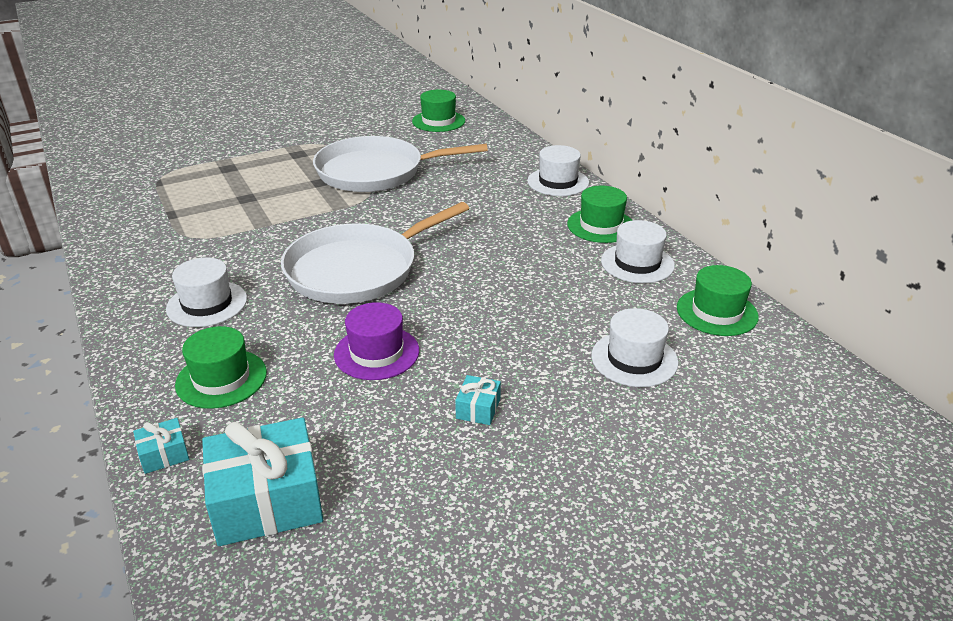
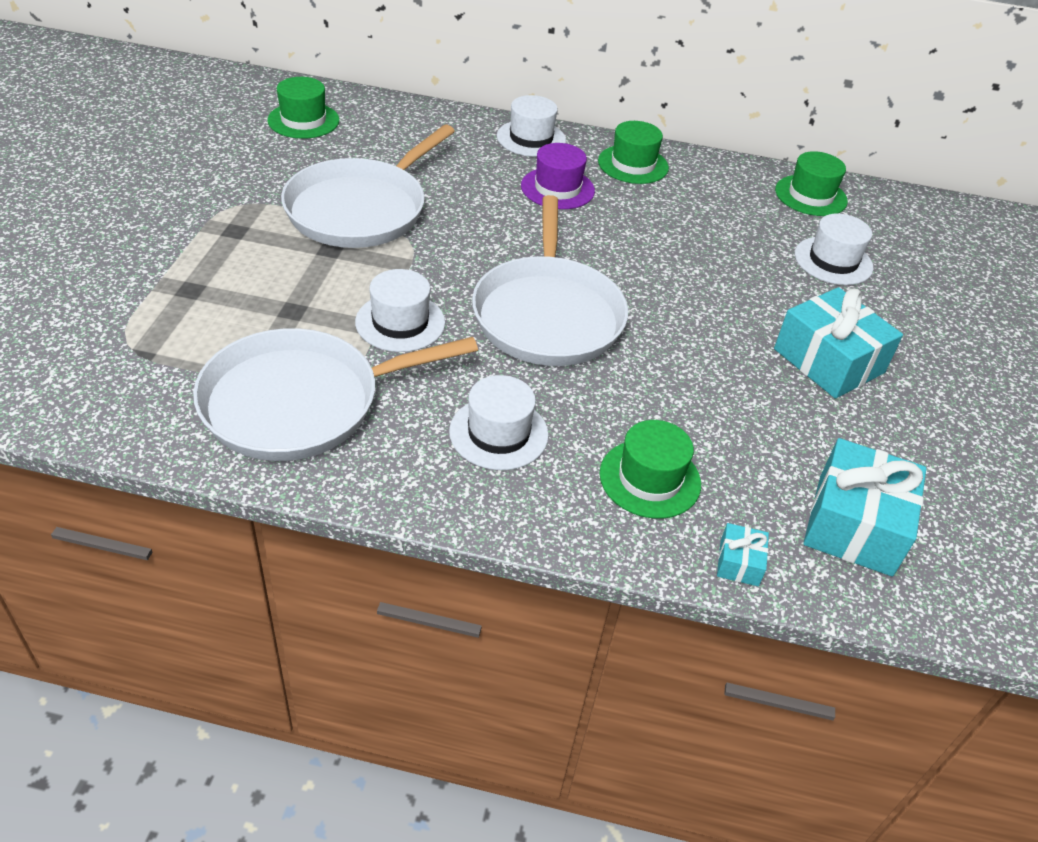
camera: 55 degrees left, 10 degrees up
(165, 235) = (301, 402): none -> white pan
(376, 353) = (701, 371): purple hat -> purple hat (557, 188)
(478, 409) = (828, 361): turquoise gift -> turquoise gift, size x2.20
(637, 263) = (709, 184): white hat -> white hat (400, 322)

